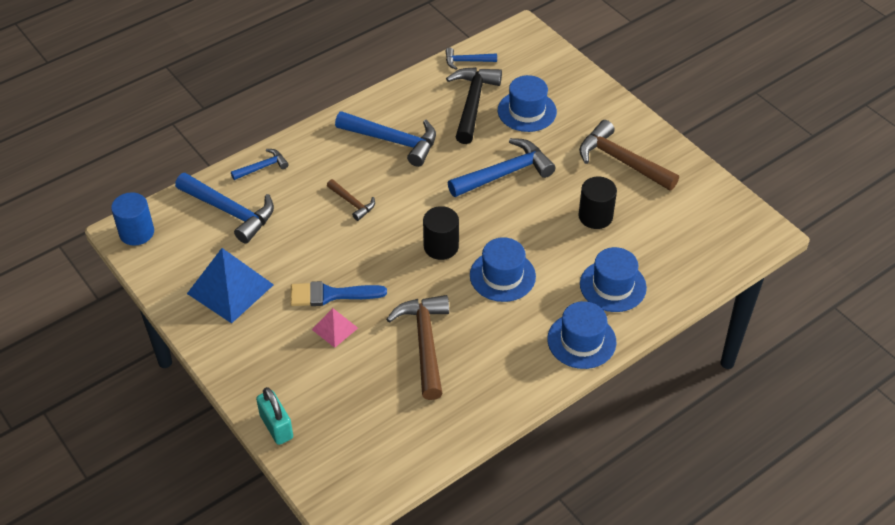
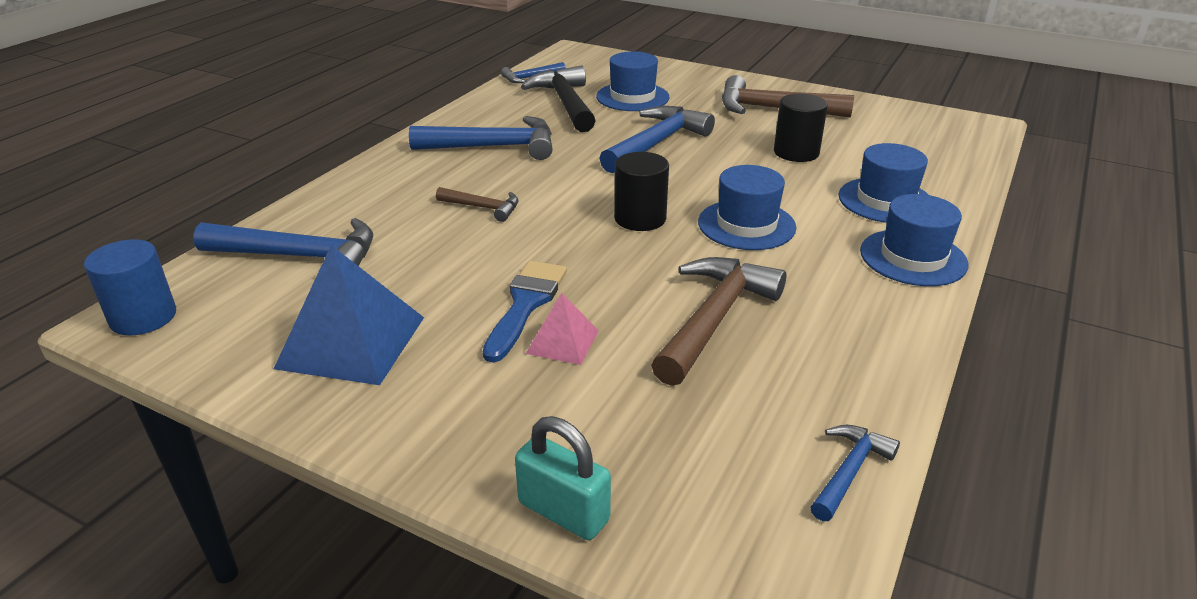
camera: 25 degrees left, 15 degrees down
(262, 167) = (326, 204): blue hammer -> blue hammer (849, 471)
(331, 295) = (525, 305): blue brush -> blue brush turned 135 degrees clockwise
(425, 343) = (714, 319): brown hammer -> brown hammer turned 60 degrees clockwise

